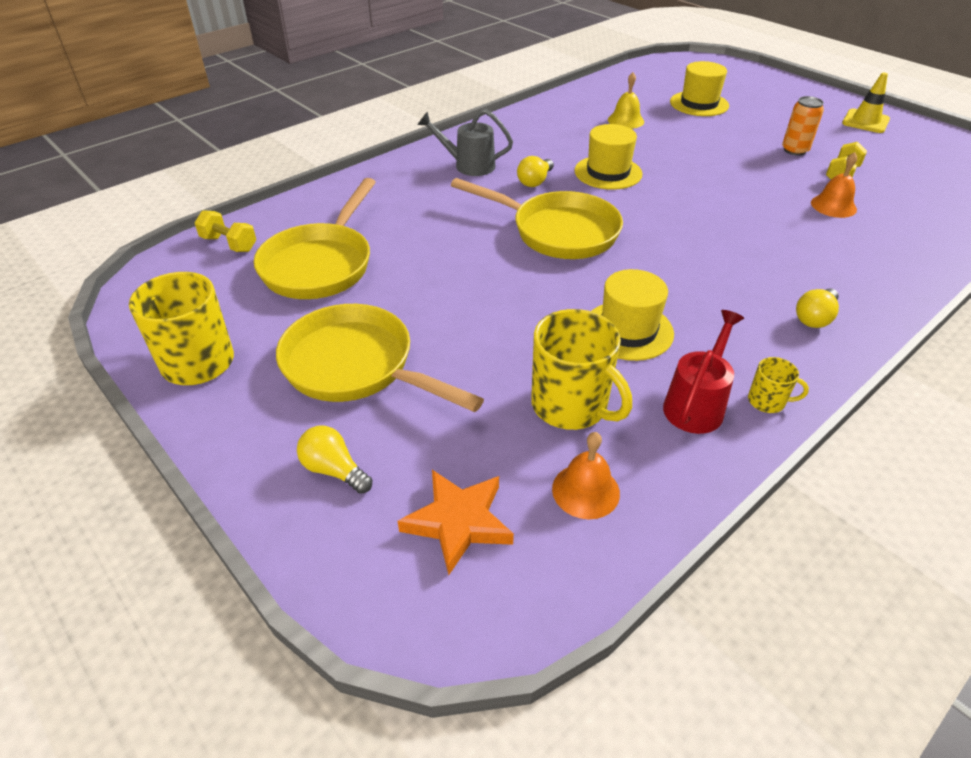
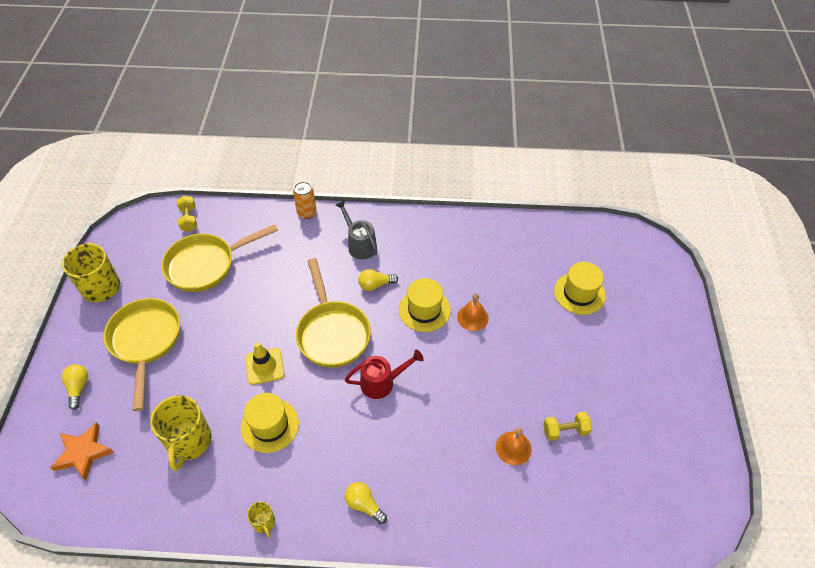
camera: 45 degrees right, 10 degrees up
(585, 490) = (137, 486): orange bell -> orange bell (472, 317)
(625, 120) = (504, 273): yellow bell -> none
(696, 404) = (235, 492): red watering can -> red watering can (382, 382)
(794, 150) = (572, 385): orange can -> orange can (307, 213)
(814, 318) = (364, 505): yellow light bulb -> yellow light bulb turned 45 degrees clockwise
(865, 121) = (675, 402): yellow traffic cone -> yellow traffic cone (264, 366)

